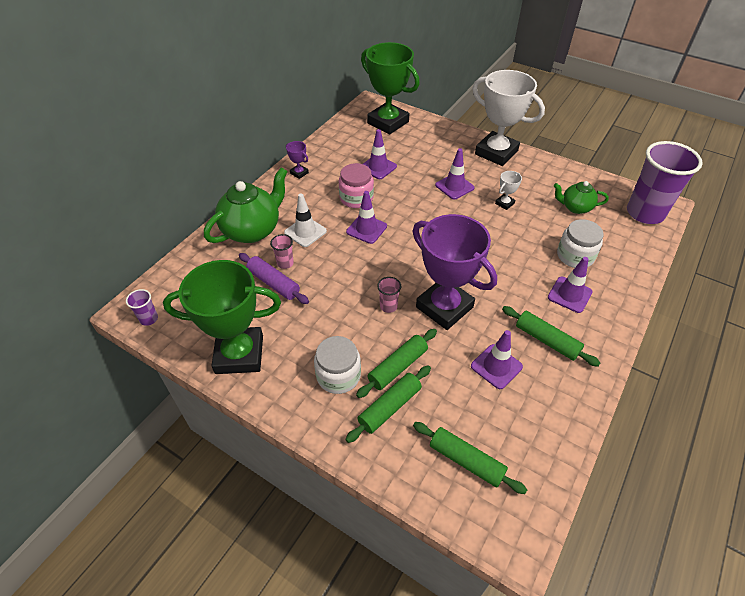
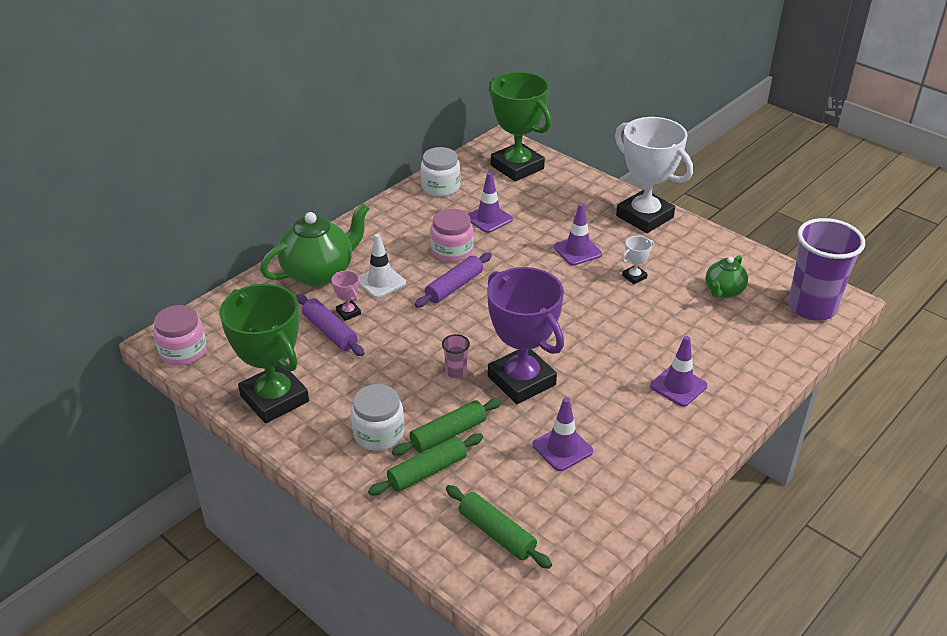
camera: 10 degrees right, 10 degrees down
(149, 319) = (183, 351): purple cup -> pink jar
(239, 354) = (274, 398): green trophy -> green trophy turned 45 degrees clockwise
(285, 263) = (348, 312): pink cup -> pink trophy
(299, 173) = (390, 215): purple trophy -> none
(366, 229) = (454, 287): purple traffic cone -> purple rolling pin
(547, 340) = (632, 430): green rolling pin -> none
(575, 207) = (723, 291): green teapot -> green teapot turned 75 degrees counterclockwise
(575, 256) = (701, 345): white jar -> white jar (440, 187)

